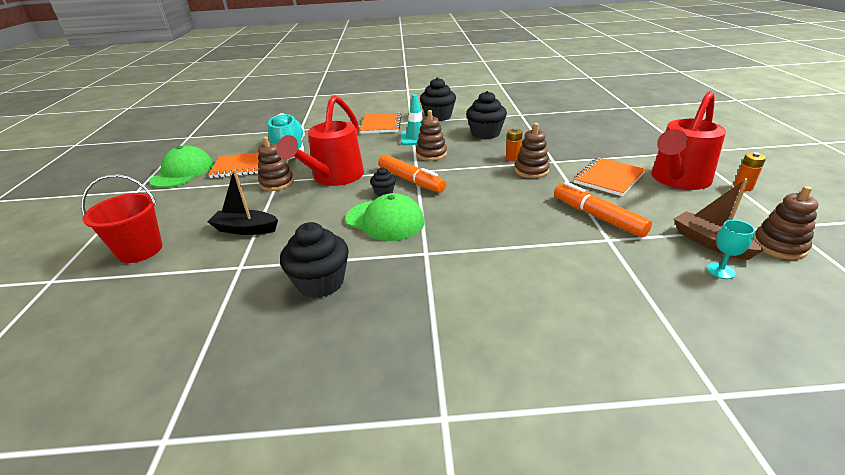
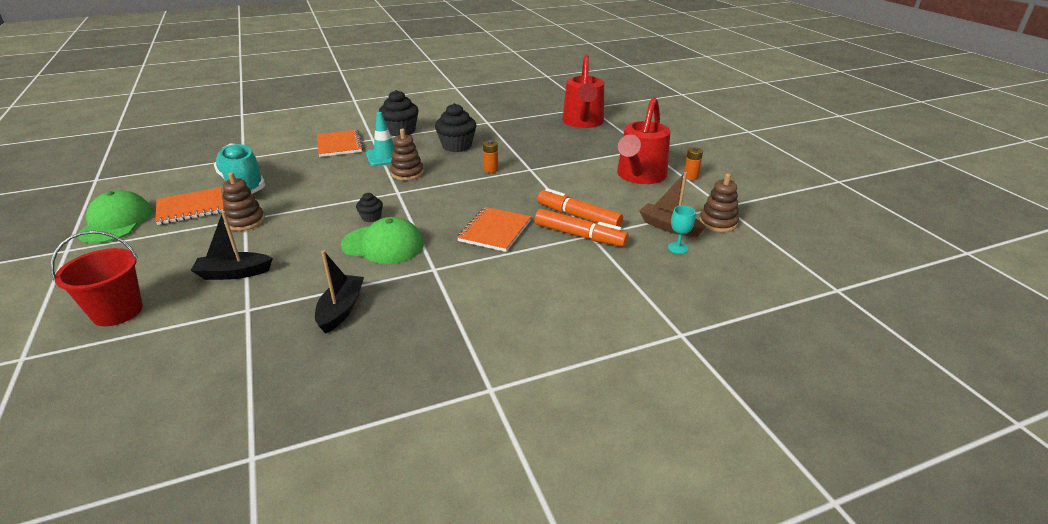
camera: 20 degrees left, 0 degrees up
(320, 282) = (341, 310): black cupcake -> black boat
(334, 177) = (310, 208): red watering can -> red watering can (583, 122)
(411, 180) = (395, 203): orange marker -> orange marker (579, 236)
(531, 170) = (511, 180): brown stacking toy -> none
(608, 178) = (582, 180): orange notebook -> orange notebook (495, 231)

